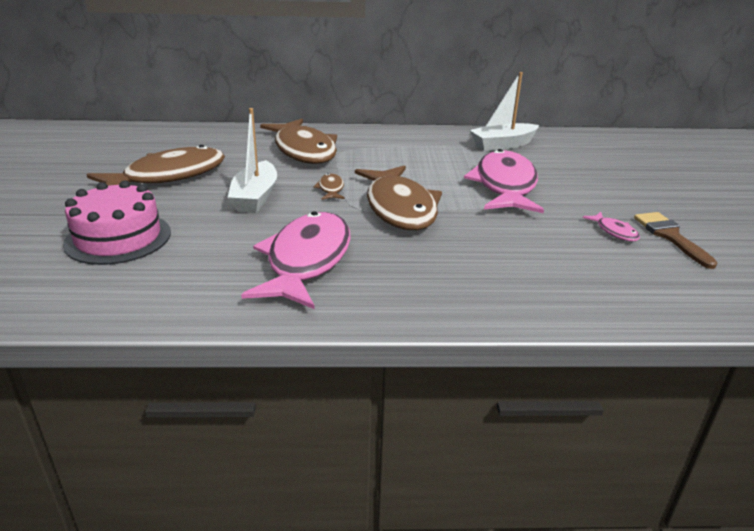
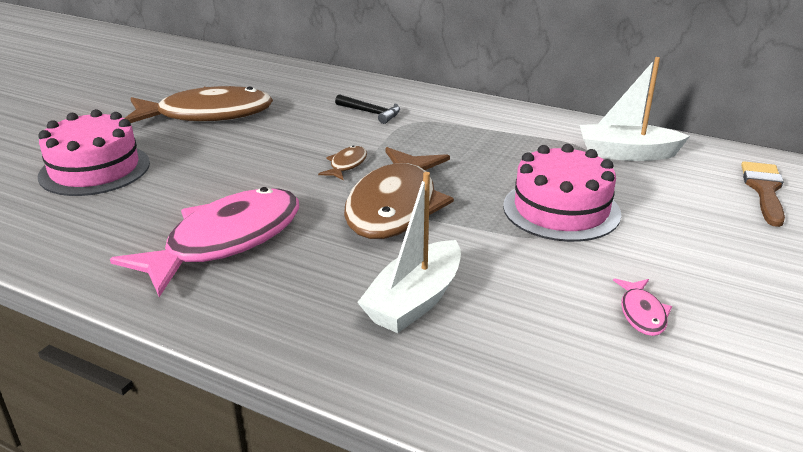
camera: 30 degrees right, 0 degrees up
(255, 197) = (259, 157): white boat -> white boat (415, 301)
(304, 150) = (371, 113): brown fish -> black hammer
(504, 186) = (561, 209): pink fish -> pink cake
(670, 236) = (723, 345): brown brush -> brown brush (764, 190)

